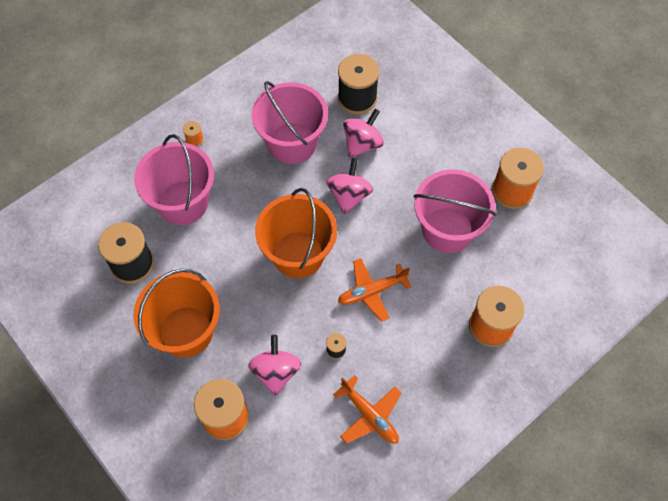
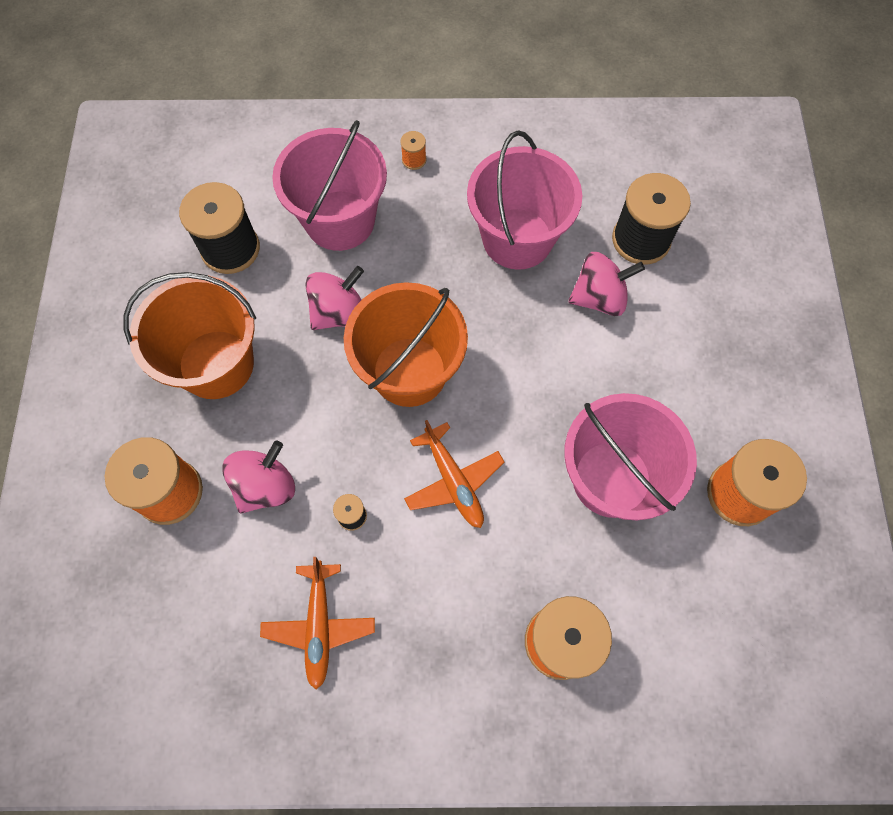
camera: 40 degrees right, 5 degrees up
(349, 195) = (528, 347): pink spinning top -> pink spinning top (339, 313)
(372, 291) = (453, 481): orange plane -> orange plane turned 135 degrees counterclockwise

